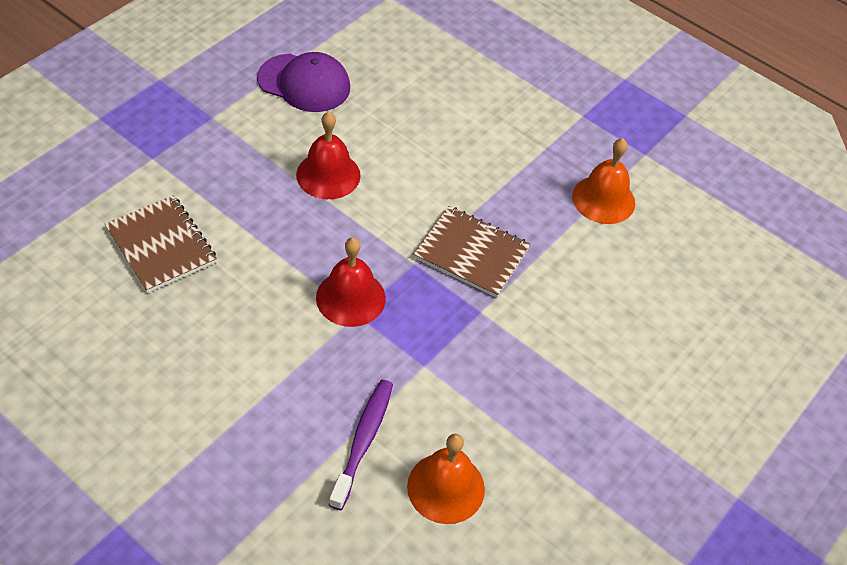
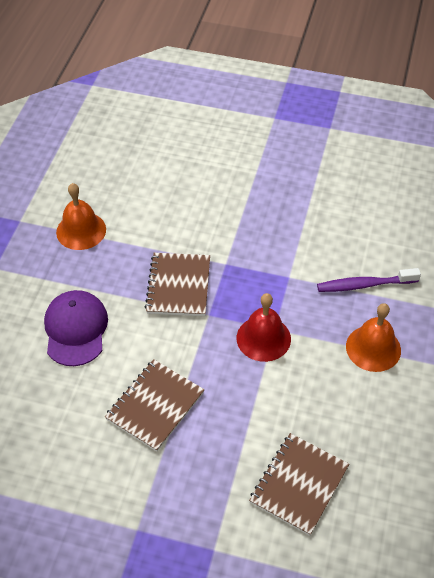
camera: 110 degrees left, 0 degrees up
(304, 83) = (54, 477): purple cap -> purple cap (76, 329)
(328, 175) = (155, 406): red bell -> brown notebook
(446, 487) = (363, 235): orange bell -> orange bell (373, 348)

